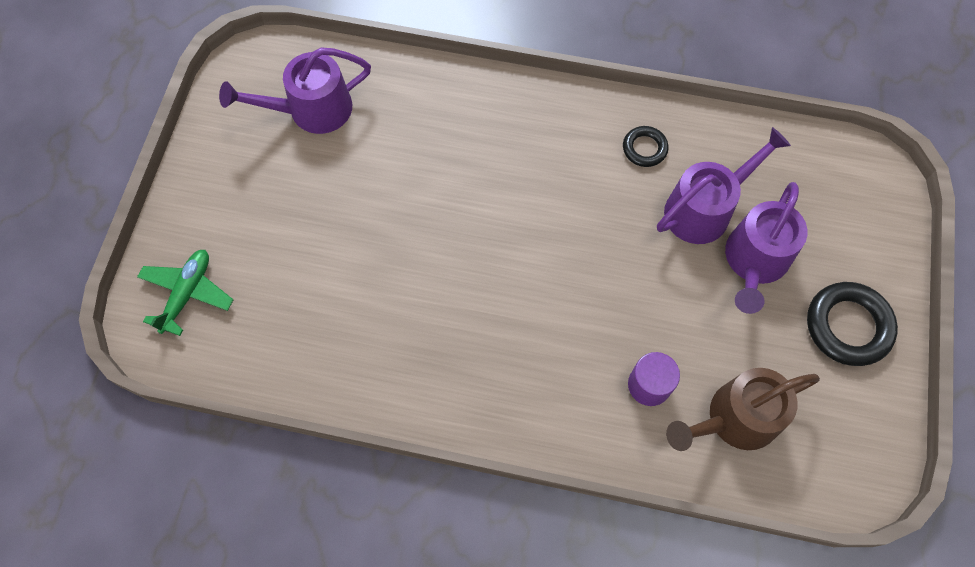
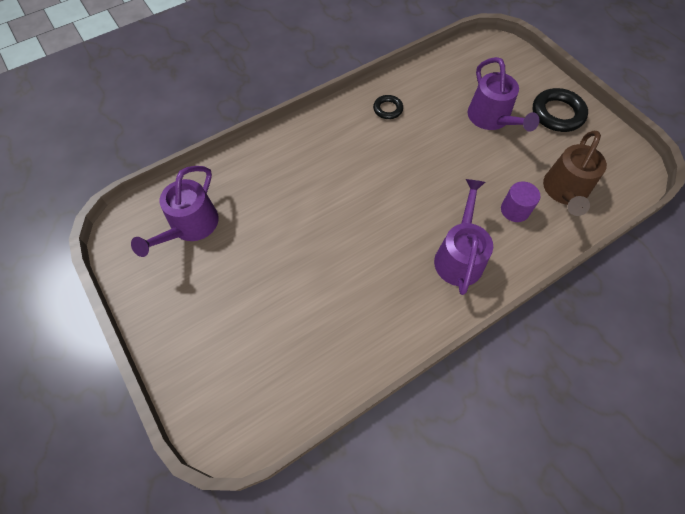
camera: 45 degrees left, 5 degrees down
(187, 293) = (225, 391): green plane -> none
(705, 208) = (444, 113): purple watering can -> purple watering can (459, 255)

